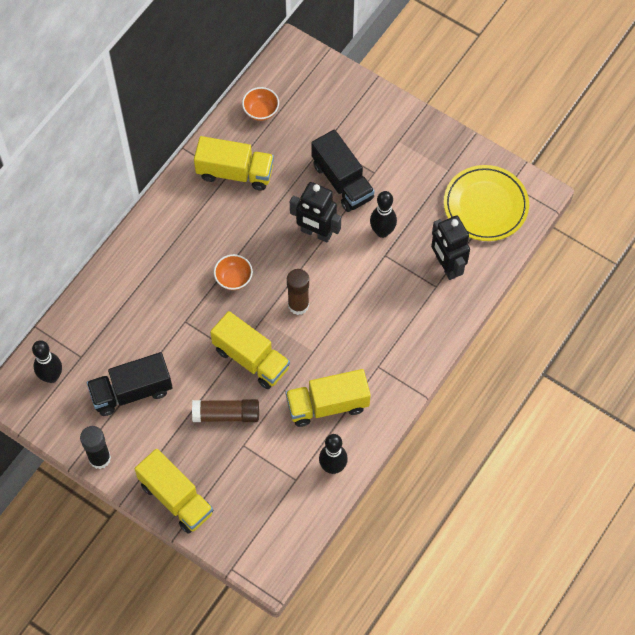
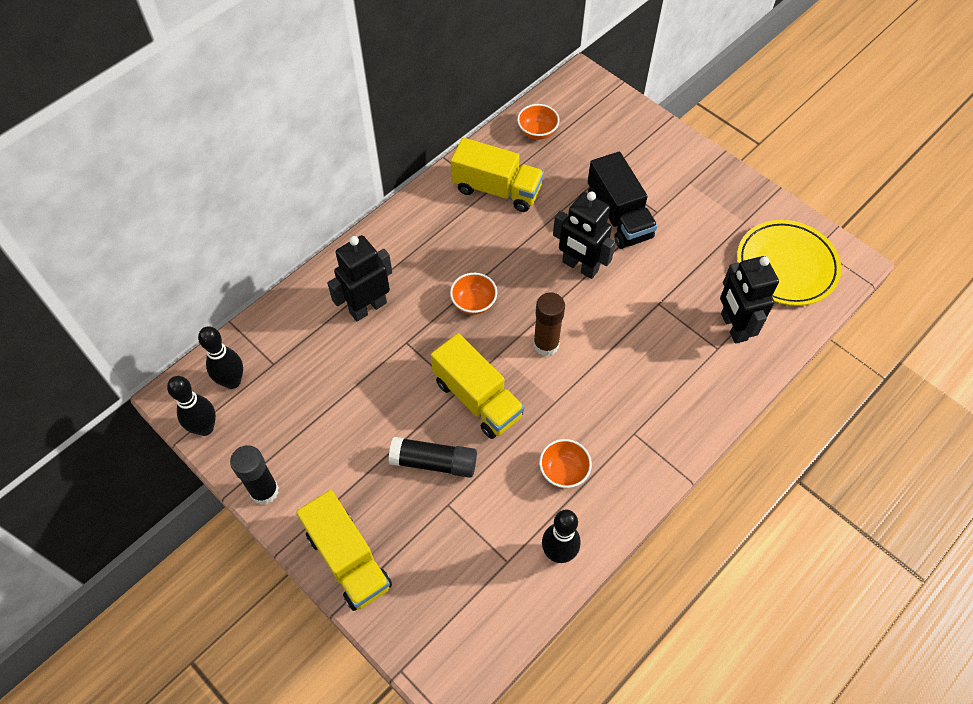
camera: 10 degrees right, 5 degrees down
(131, 392) = (323, 415): black truck -> none
(147, 296) = (367, 307): none -> black robot
(226, 415) = (434, 462): brown glue stick -> black glue stick
(327, 405) = (563, 471): yellow truck -> orange bowl
(382, 231) = (659, 277): black bowling pin -> black bowling pin (205, 428)

